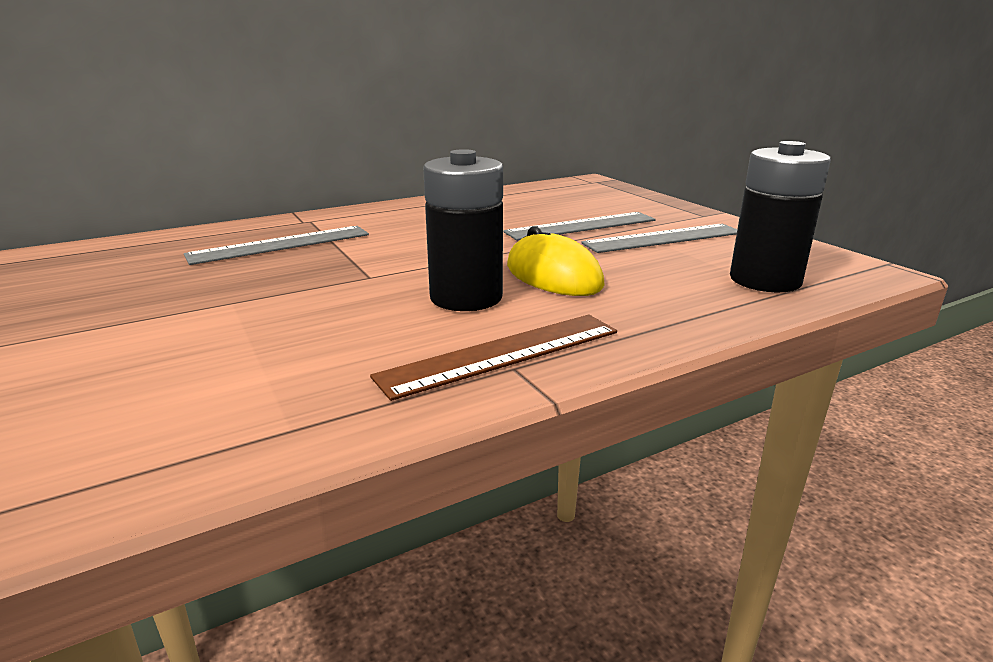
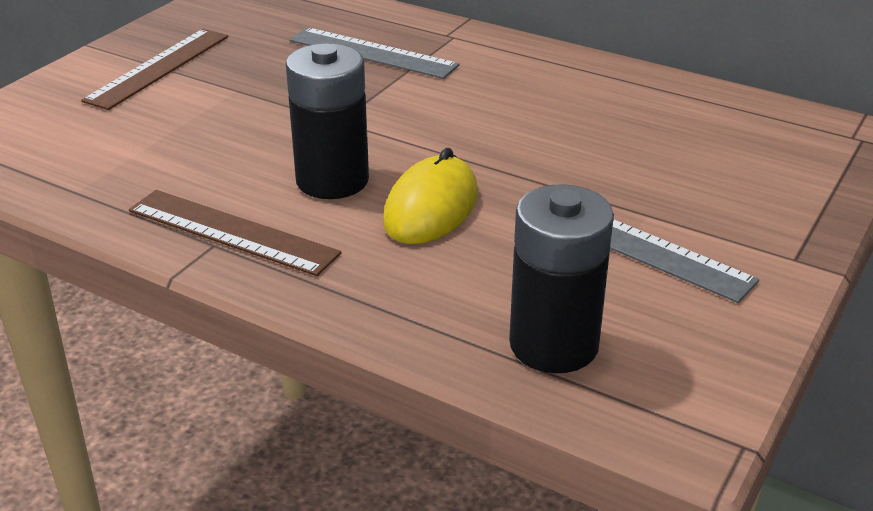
camera: 60 degrees right, 10 degrees up
(99, 327) = (158, 68): none -> brown ruler
(581, 226) = (620, 181): grey ruler -> none

